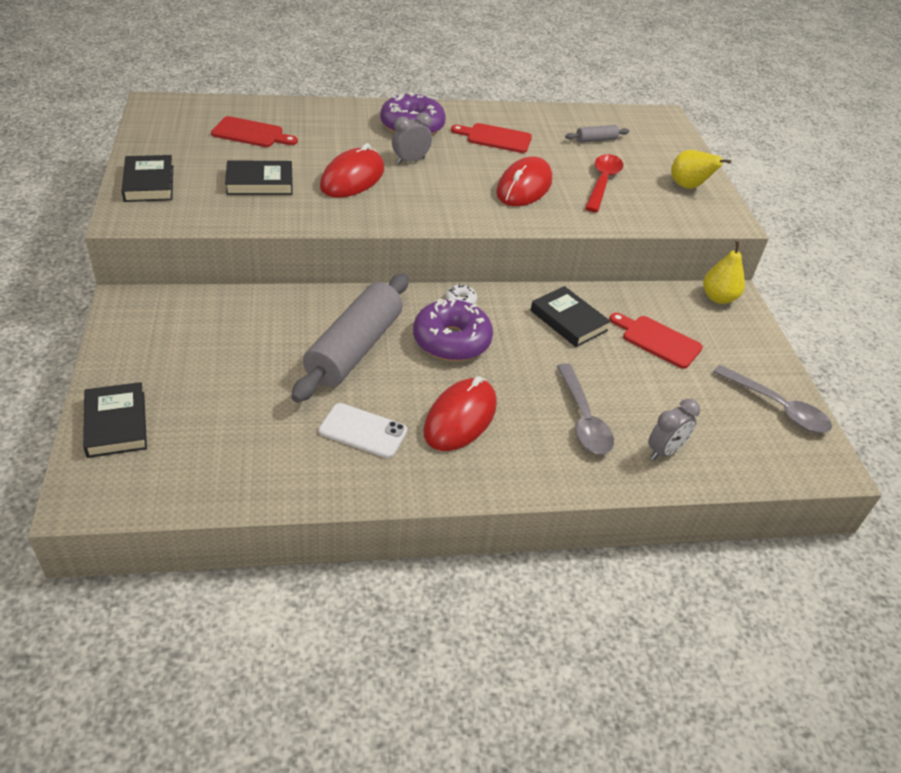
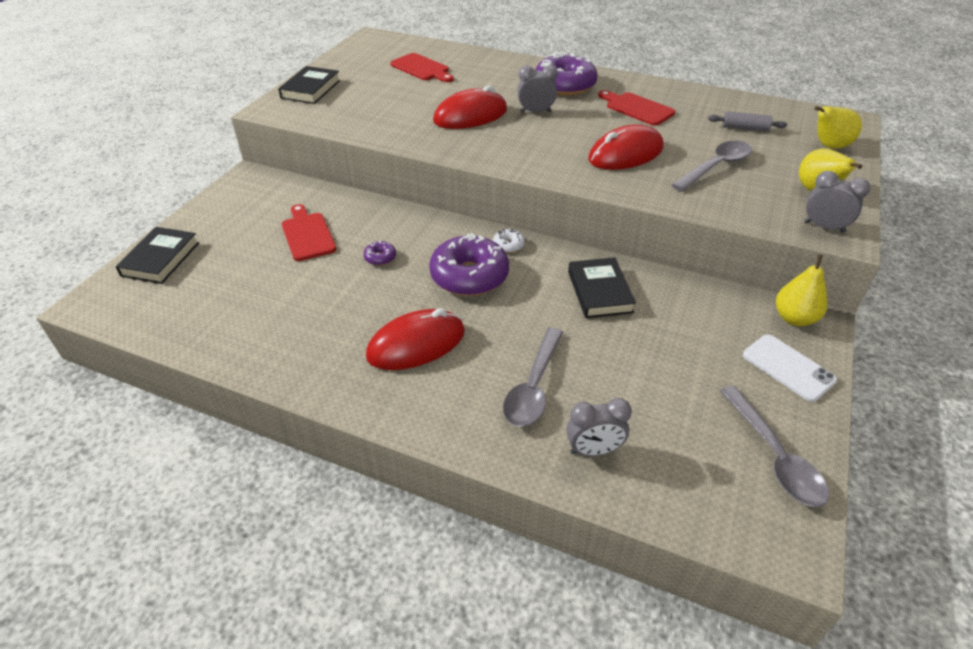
camera: 35 degrees right, 0 degrees up
(260, 182) = (392, 104): black book -> none
(354, 348) = (380, 257): grey rolling pin -> purple donut
(363, 431) = (325, 326): white phone -> white phone (788, 367)
(602, 182) = (716, 167): red spoon -> grey spoon
(657, 340) = (682, 339): red cutting board -> red cutting board (307, 234)
(667, 143) = (828, 146): none -> yellow pear
(714, 217) = (824, 227): none -> grey clock

